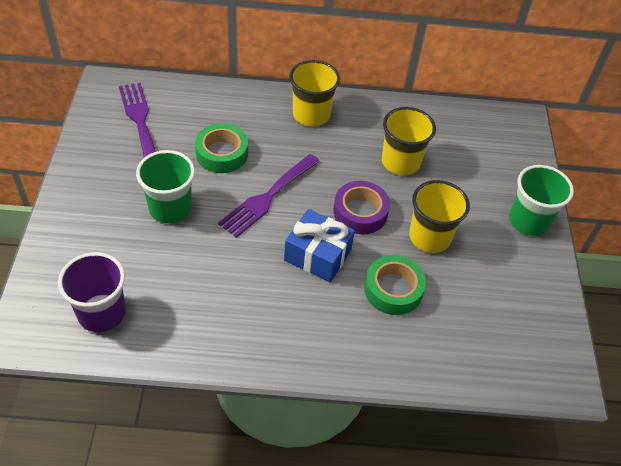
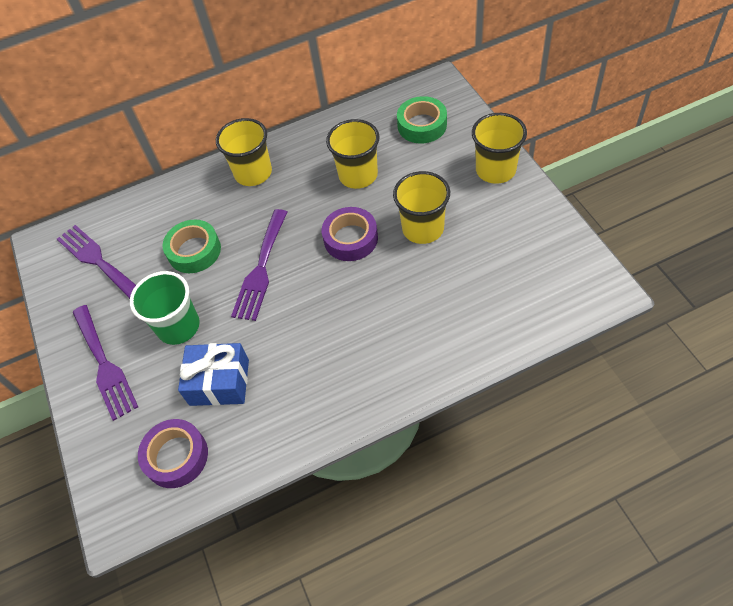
camera: 15 degrees left, 5 degrees up
(92, 207) = (104, 365): none -> purple fork
(101, 313) = (176, 456): purple cup -> purple tape
(317, 255) = (337, 297): blue gift -> blue gift (219, 382)
(393, 289) = (420, 291): green tape -> green tape (422, 125)
(528, 221) = (495, 170): green cup -> yellow cup

